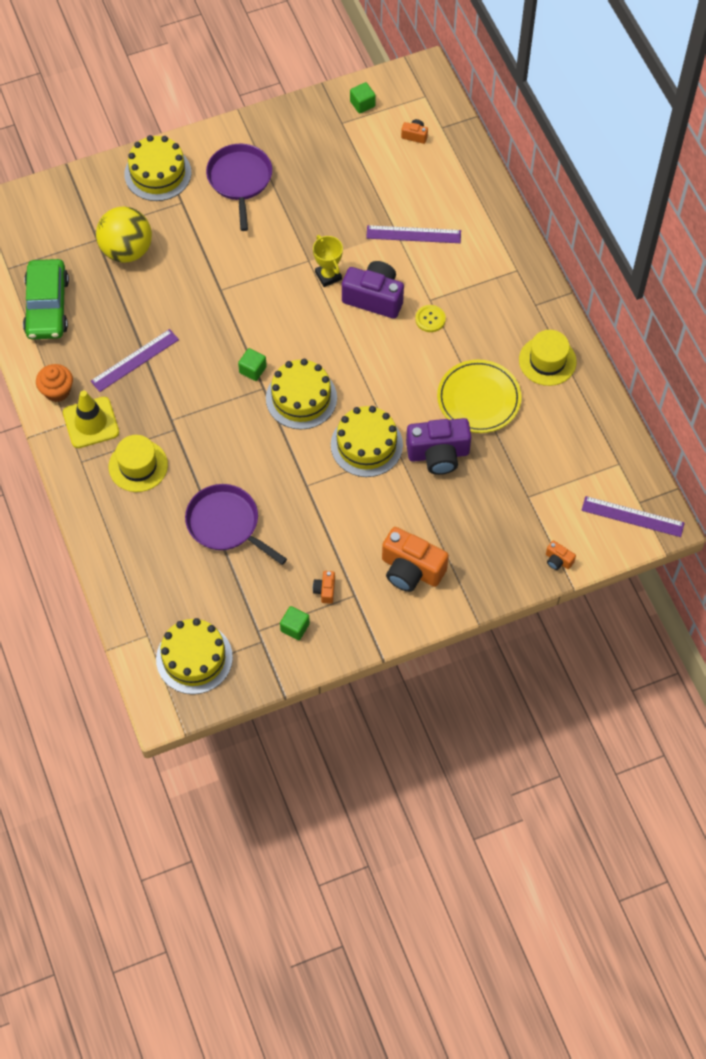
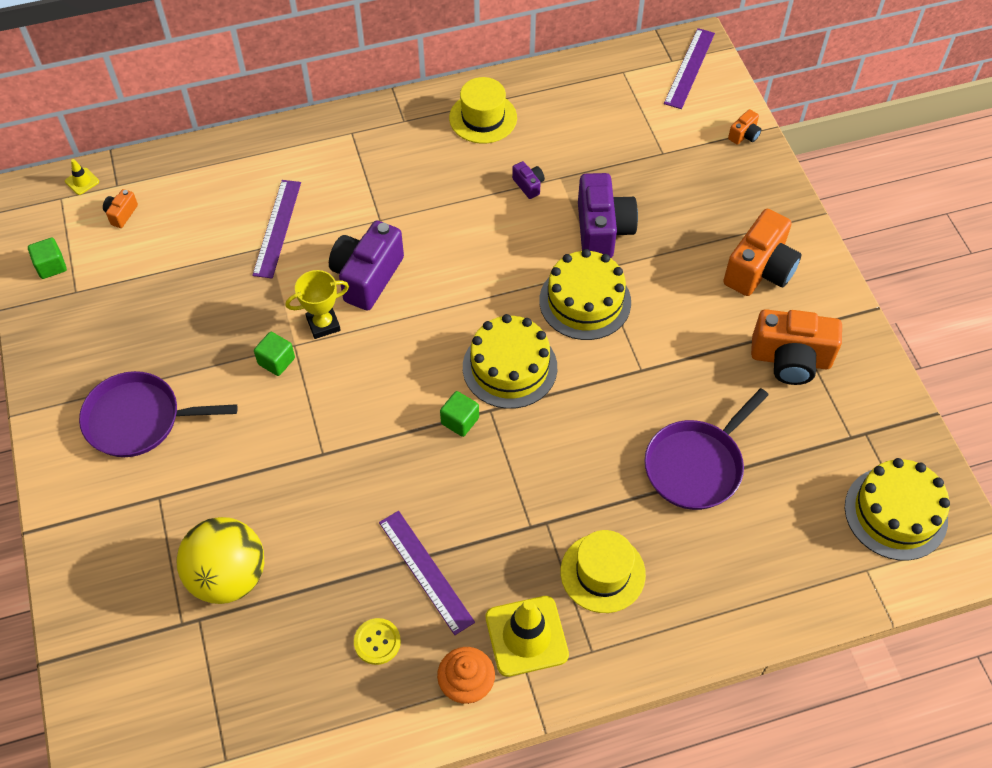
camera: 85 degrees left, 5 degrees down
(47, 306) = (310, 697): green car -> none
(158, 173) = (97, 528): yellow cake -> none
(295, 627) = (843, 395): green cube -> green cube (276, 361)
(325, 590) = (790, 359): orange camera -> orange camera, size x2.22
(430, 319) = (408, 222): yellow button -> yellow button (377, 642)
(442, 105) = (82, 181): none -> yellow traffic cone
(478, 399) = (528, 185): yellow plate -> purple camera

